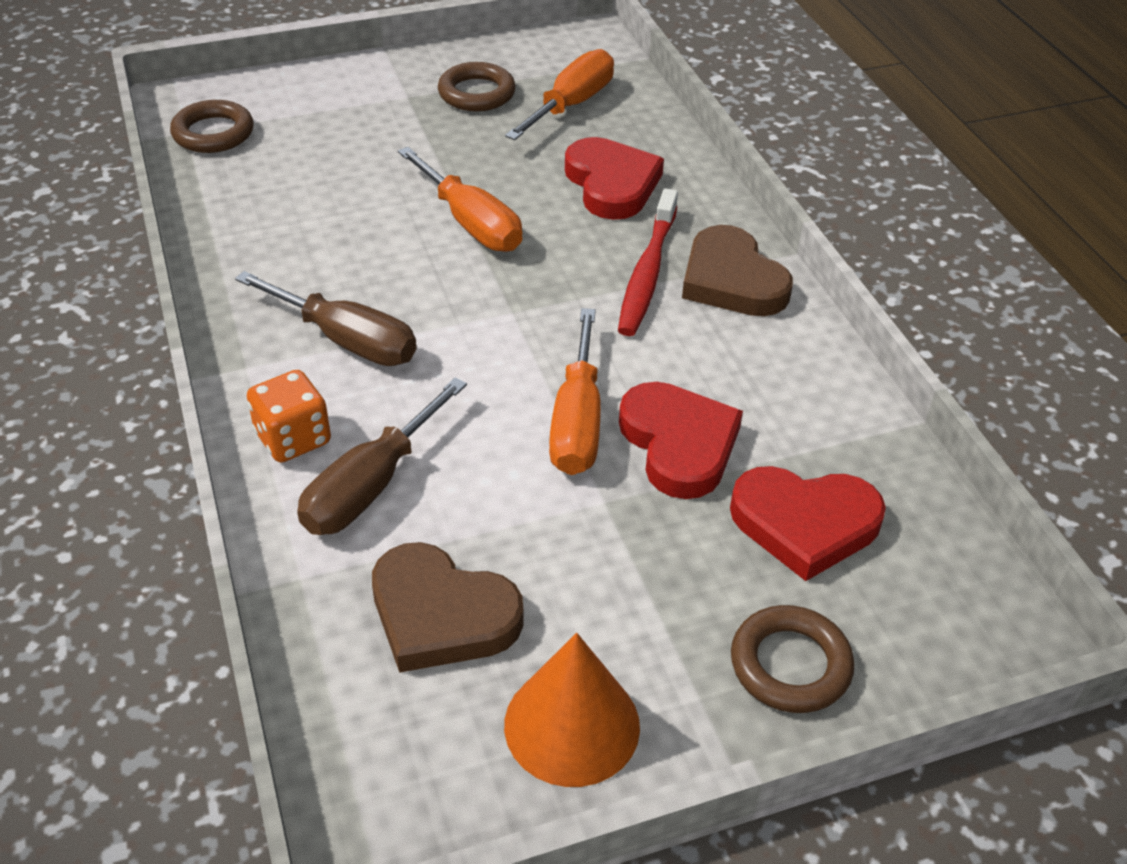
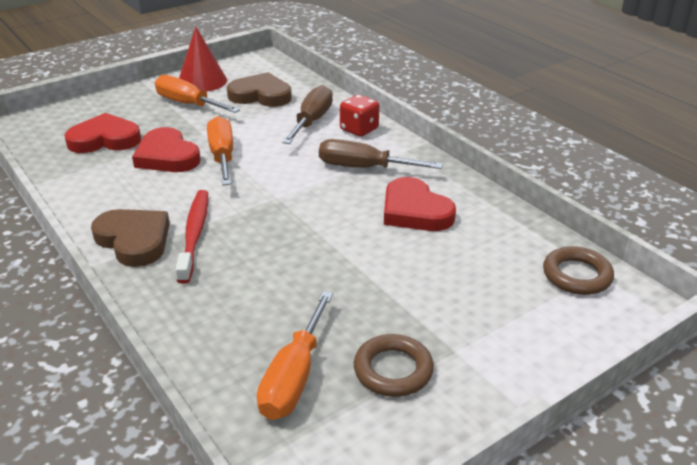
camera: 165 degrees right, 10 degrees down
(293, 438) = (359, 129): orange dice -> red dice
(471, 223) = (330, 244): orange screwdriver -> orange screwdriver (188, 104)
(572, 725) = (202, 81): orange cone -> red cone
(611, 184) = (234, 297): red heart -> red heart (415, 211)
(790, 665) = (118, 103): brown ring -> none

